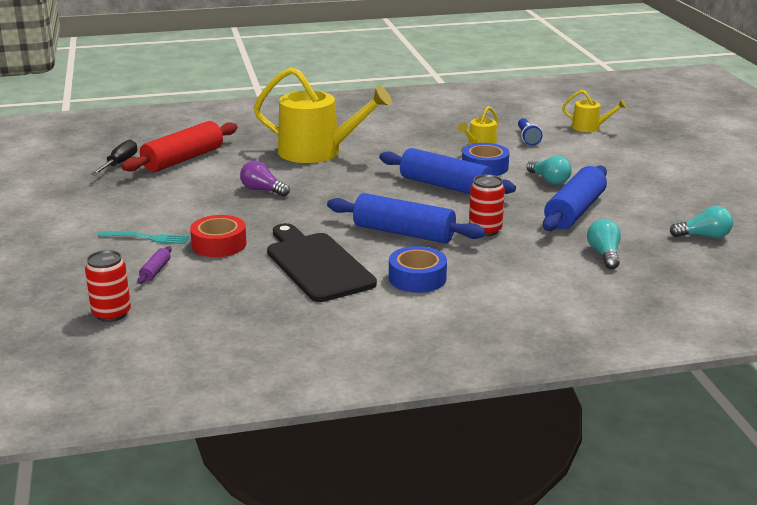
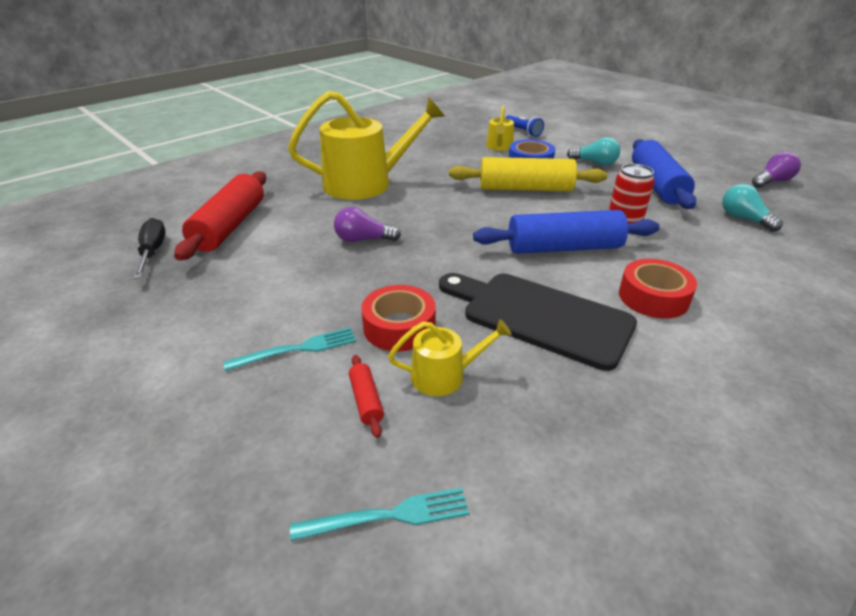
camera: 30 degrees left, 10 degrees up
(111, 314) = (388, 516): red can -> turquoise fork
(155, 271) = (366, 400): purple rolling pin -> red rolling pin
(417, 278) = (653, 297): blue tape -> red tape
(445, 186) = (525, 189): blue rolling pin -> yellow rolling pin
(589, 127) = (552, 114): yellow watering can -> yellow watering can (444, 375)
(703, 236) = (772, 182): turquoise light bulb -> purple light bulb

